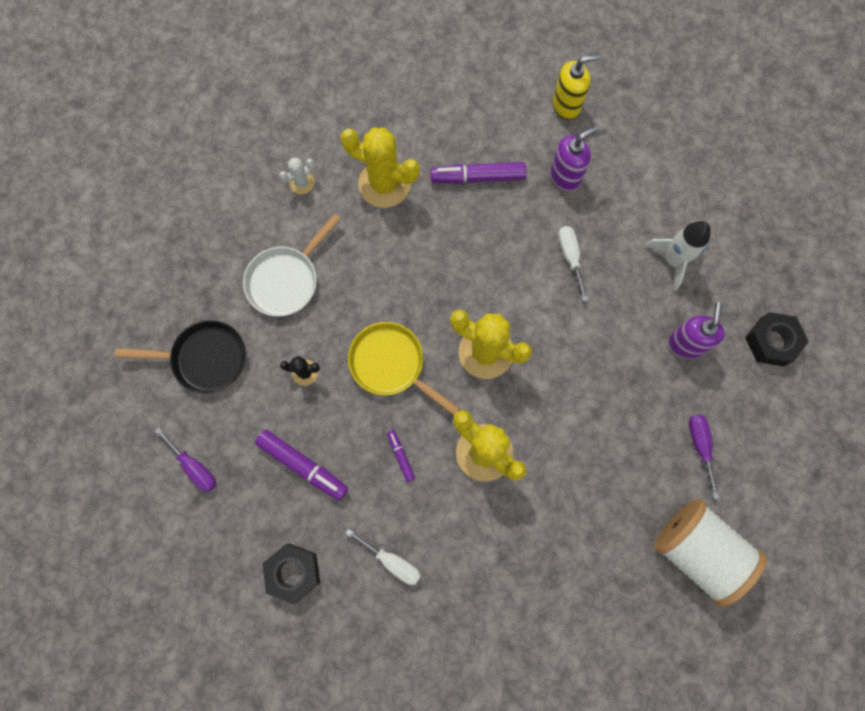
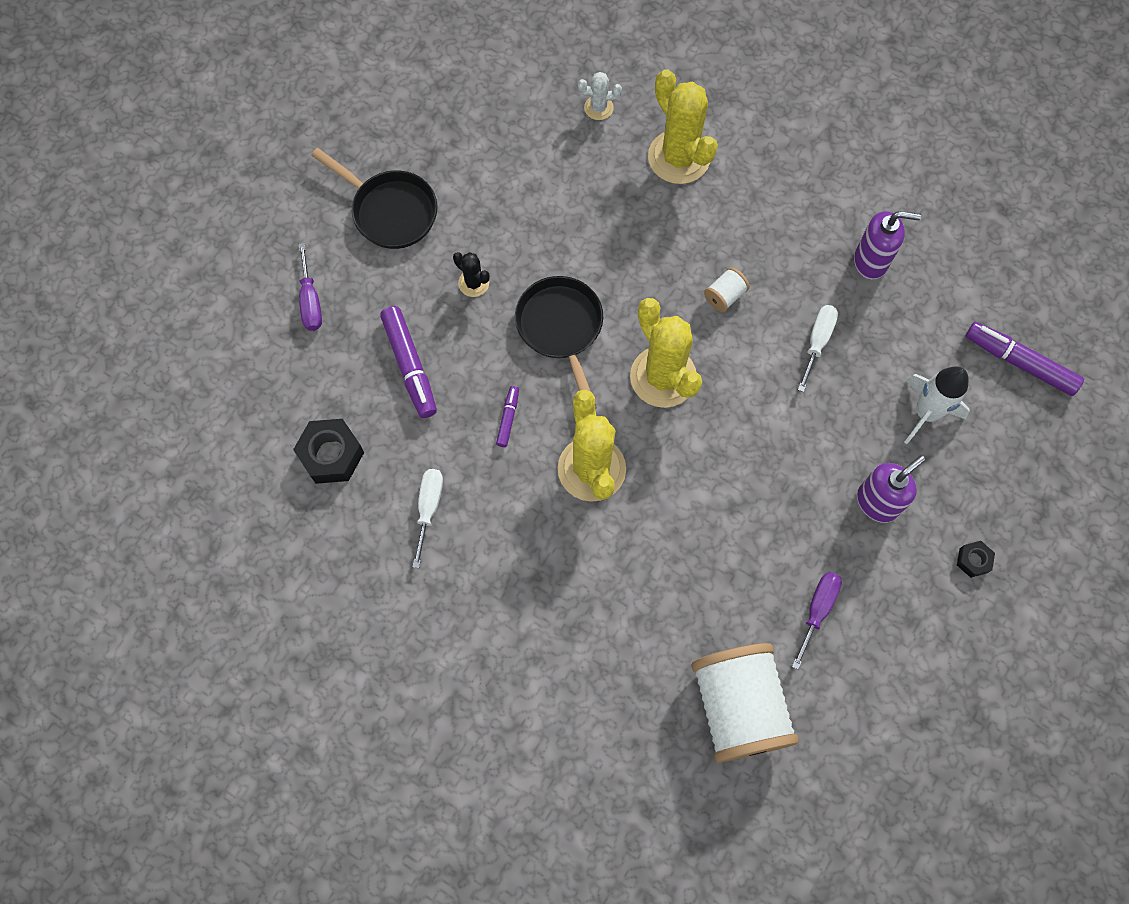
camera: 35 degrees right, 5 degrees down
(286, 280) = (518, 188): white pan -> none
(391, 364) = (561, 329): yellow pan -> black pan
(392, 561) = (429, 508): white screwdriver -> white screwdriver turned 150 degrees counterclockwise
(477, 177) = (778, 207): purple marker -> purple marker (1019, 362)
(486, 265) = (724, 296): none -> white spool
(566, 105) = (923, 194): yellow soap dispenser -> none
(771, 342) = (973, 560): black nut -> black nut, size x0.53

